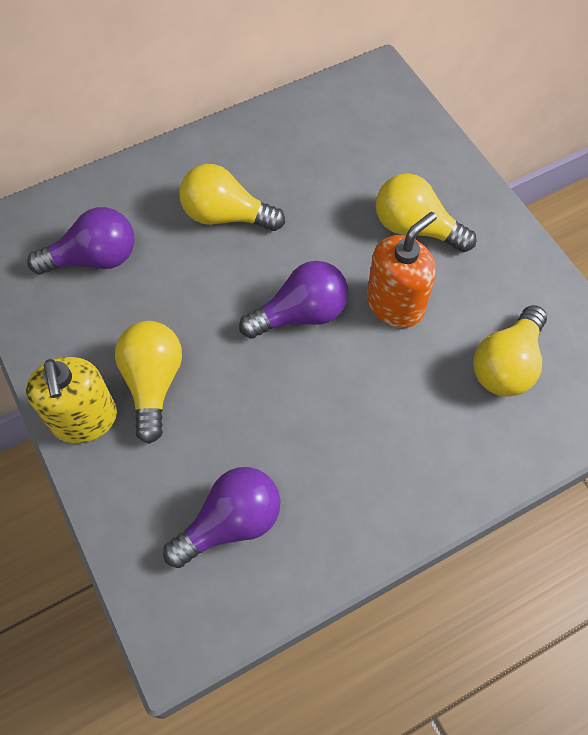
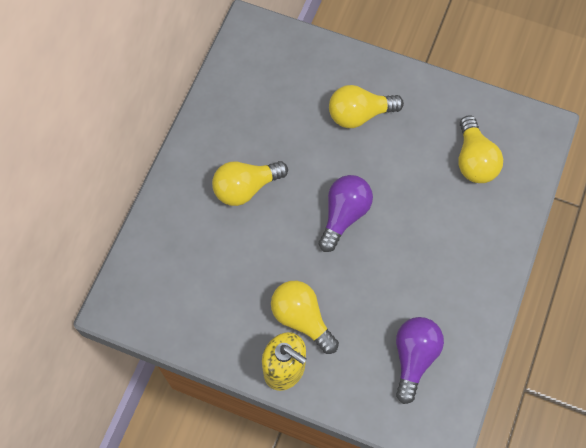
camera: 40 degrees left, 5 degrees up
(94, 258) = (194, 274): purple light bulb -> none
(395, 304) = (389, 170): orange soap dispenser -> none

